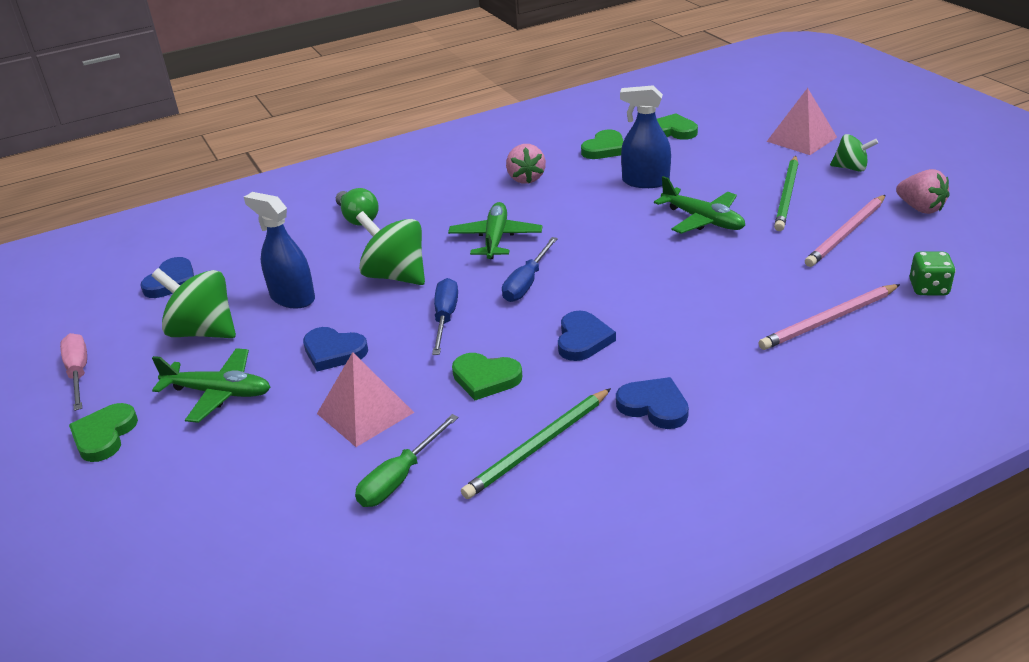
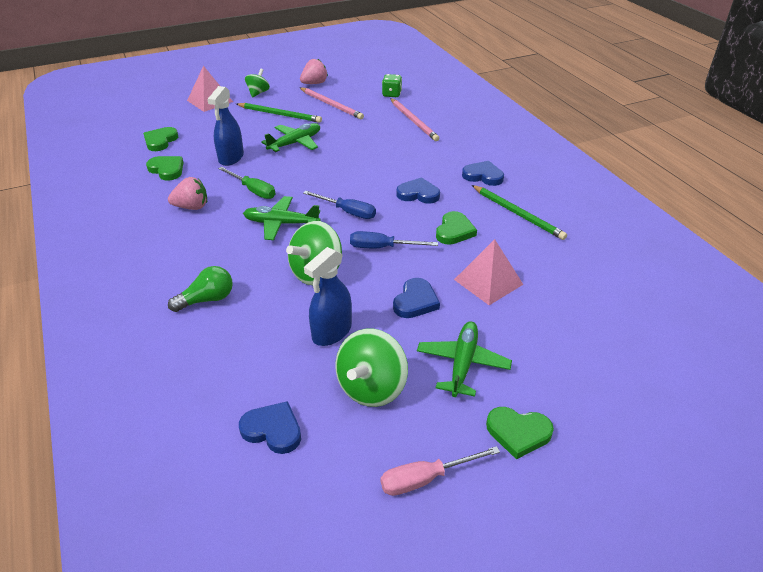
camera: 90 degrees left, 5 degrees up
(399, 478) = (550, 264): green screwdriver -> green screwdriver (253, 190)
(654, 406) = (483, 176): blue heart -> blue heart turned 75 degrees clockwise

